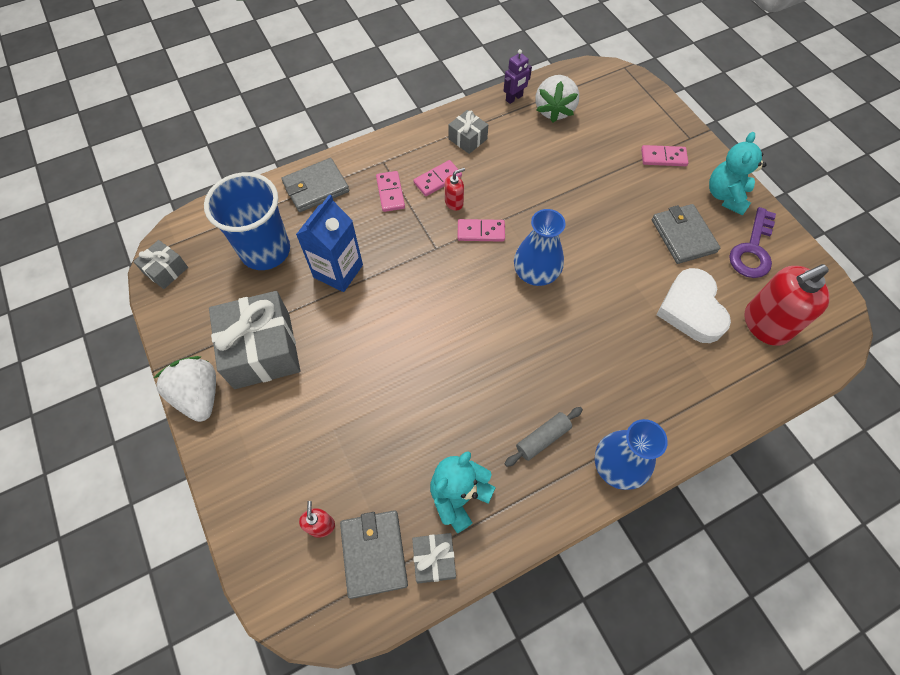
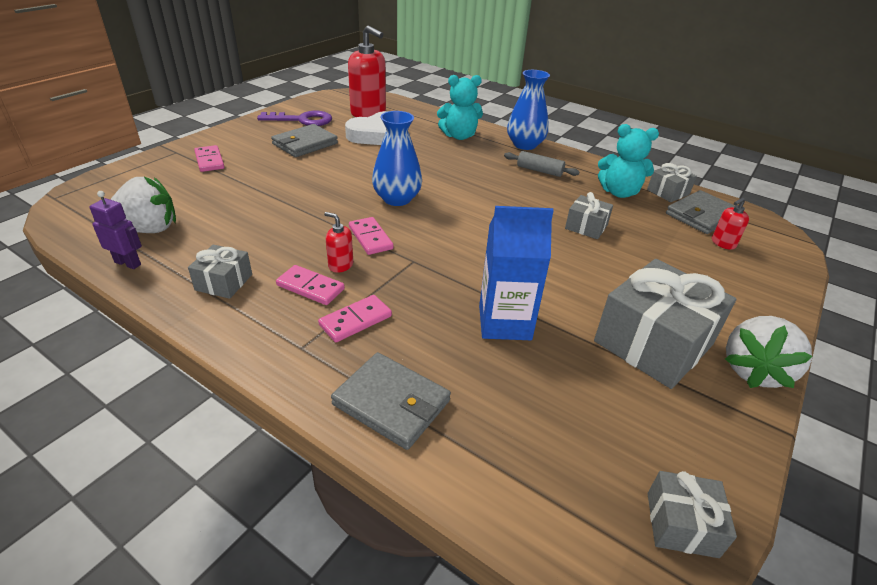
camera: 120 degrees left, 25 degrees down
(265, 251) = (538, 408): blue cup -> none
(415, 409) = (586, 227): none -> grey gift
(726, 196) = (248, 132): turquoise teddy bear -> turquoise teddy bear (459, 136)

